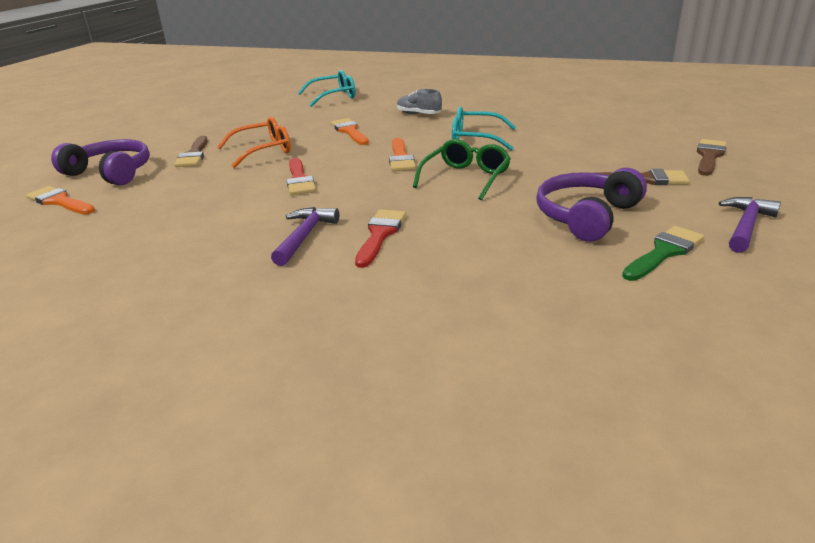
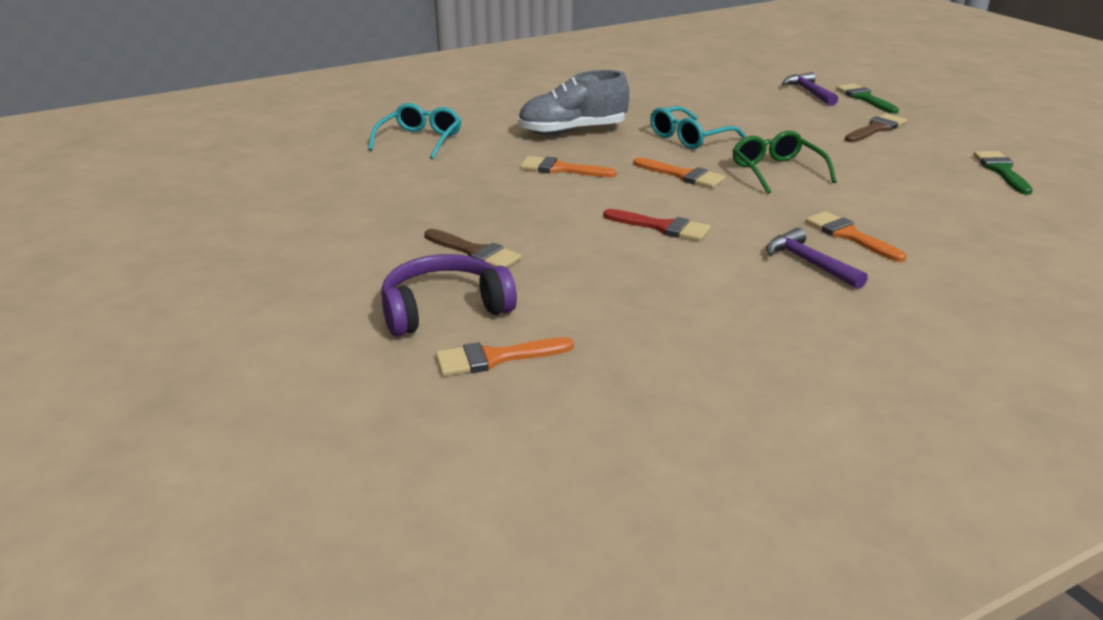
camera: 50 degrees left, 0 degrees up
(263, 151) = (538, 218): orange glasses -> none
(380, 234) = (849, 236): red brush -> orange brush
(419, 114) = (572, 131): grey shoe -> grey shoe, size x1.80
(586, 216) = (915, 166): purple headphones -> none
(709, 156) = (864, 98): brown brush -> green brush
(745, 226) = (991, 138): purple hammer -> purple hammer (809, 92)

